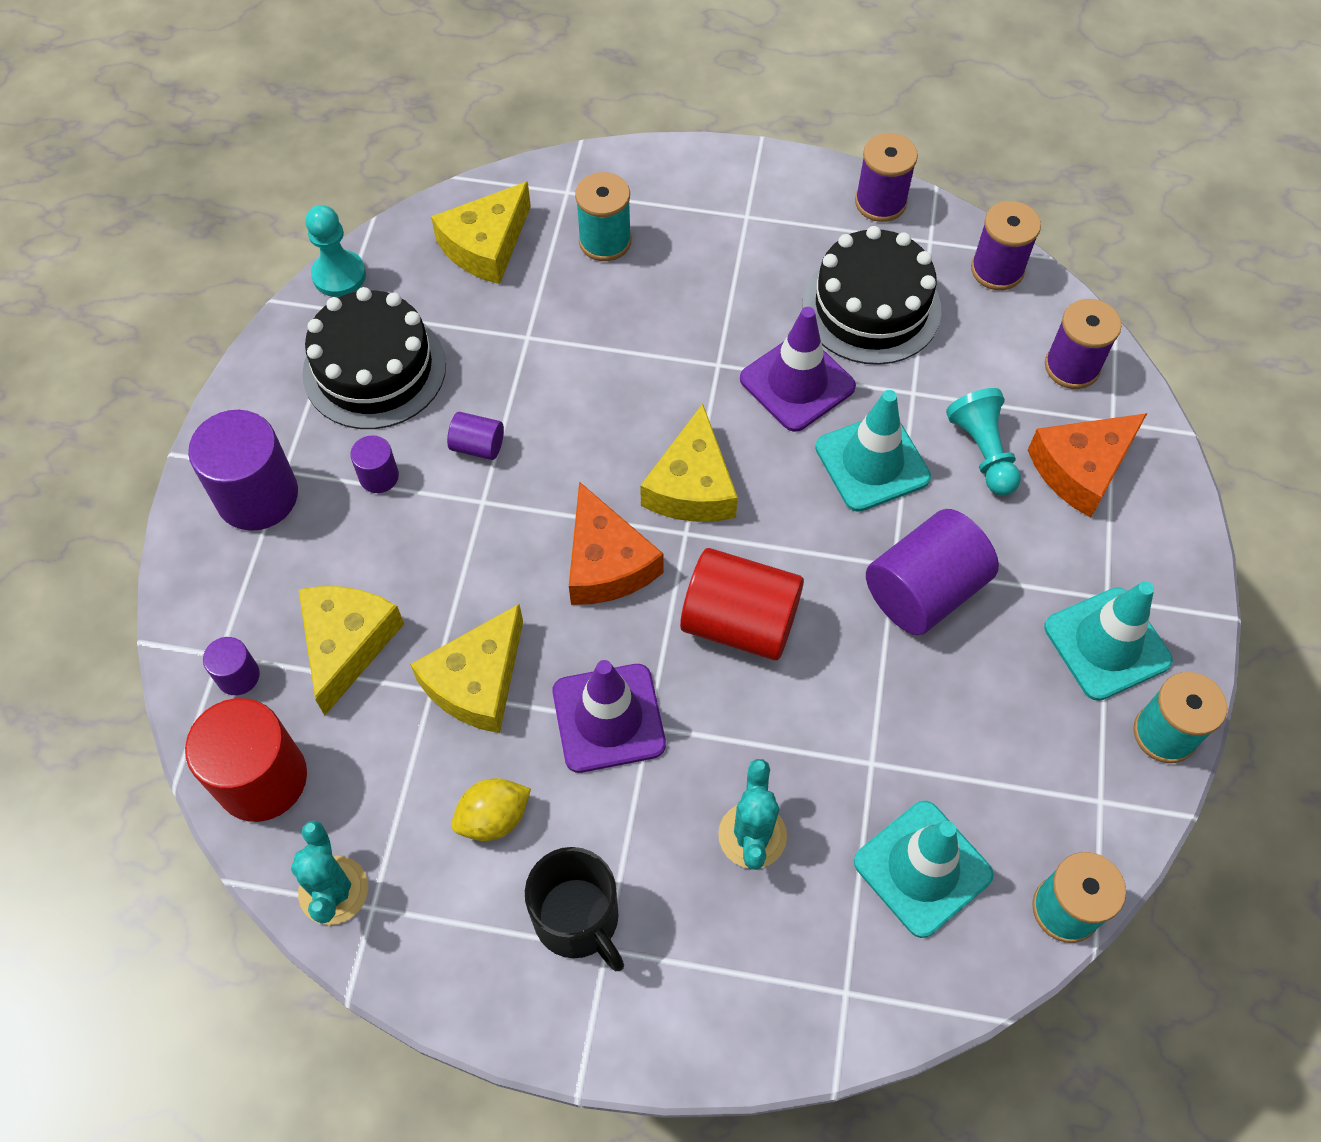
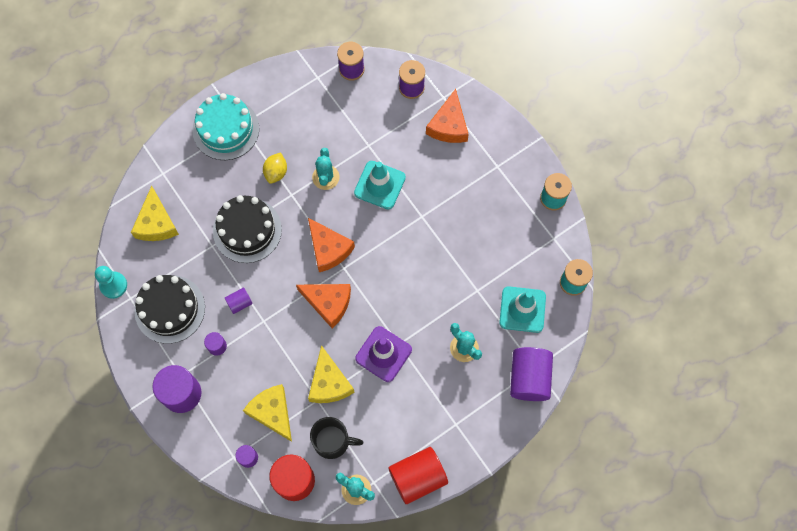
camera: 45 degrees left, 10 degrees up
(493, 818) = (381, 420): yellow lemon -> yellow lemon (276, 172)
(578, 919) = (438, 424): black mug -> black mug (332, 441)
(605, 241) = (199, 181): turquoise spool -> none
(692, 486) = (328, 249): yellow cheese -> orange cheese
(718, 205) = (226, 129): none -> turquoise cake
(739, 622) = (392, 283): red cylinder -> red cylinder (417, 477)
(797, 383) = (325, 177): purple traffic cone -> turquoise cactus
(871, 307) = (322, 124): black cake -> black cake (247, 230)
(880, 202) = (284, 76): purple spool -> none
(924, 591) = (439, 217): purple cylinder -> purple cylinder (529, 378)
(983, 451) = (412, 147): turquoise pawn -> none
(1107, 644) = (511, 183): turquoise traffic cone -> none

